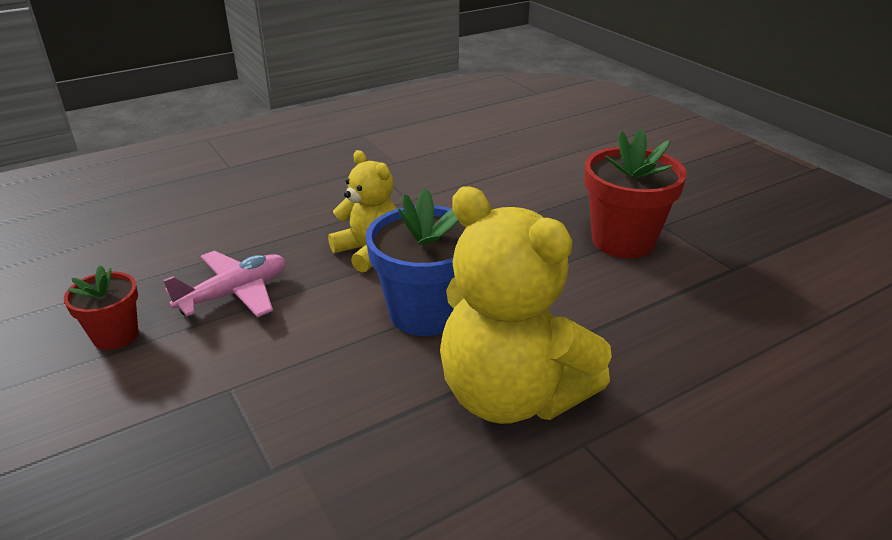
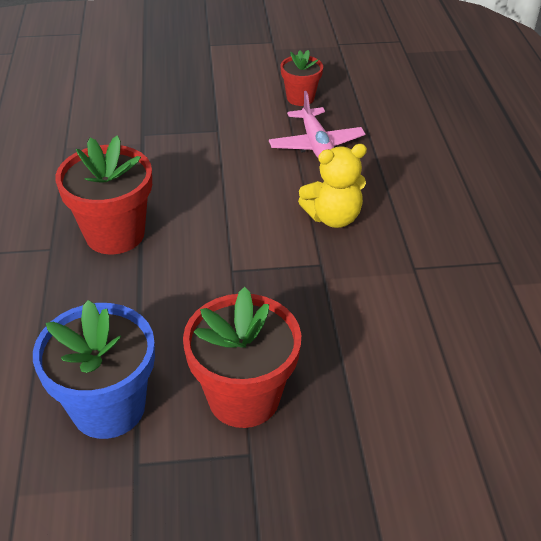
camera: 115 degrees right, 10 degrees up
(425, 313) = (229, 223): blue flower pot -> blue flower pot (108, 407)
(511, 395) = (115, 234): yellow teddy bear -> red flower pot

